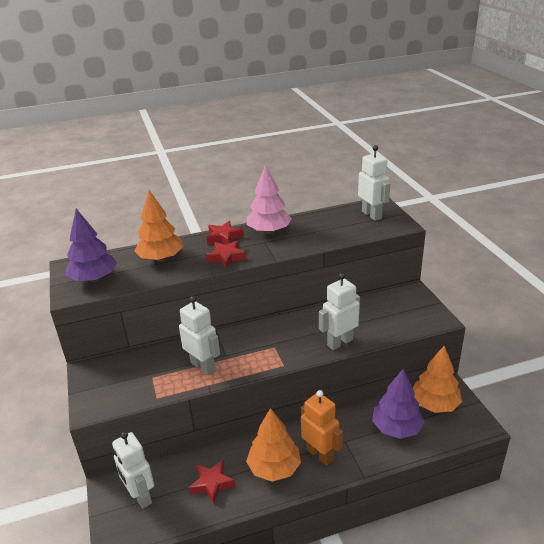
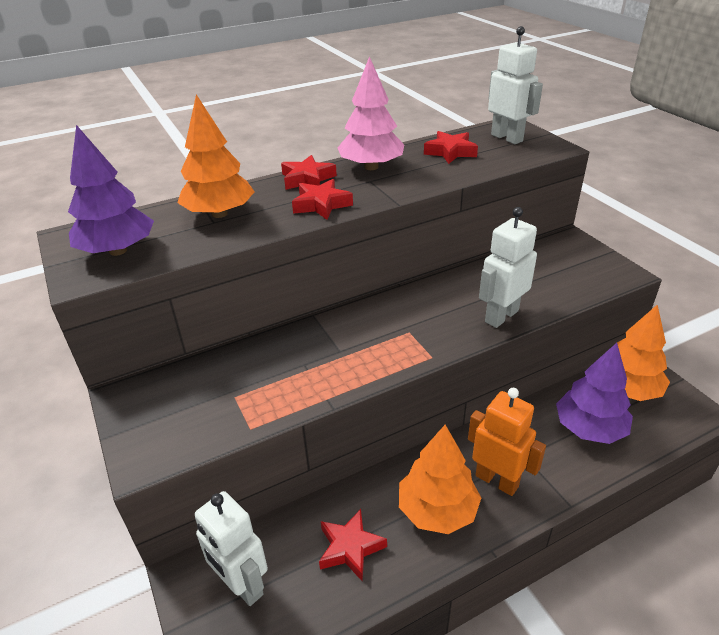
camera: 10 degrees left, 5 degrees up
(203, 366) = (310, 371): white robot -> none
(327, 223) = (450, 152): none -> red star

